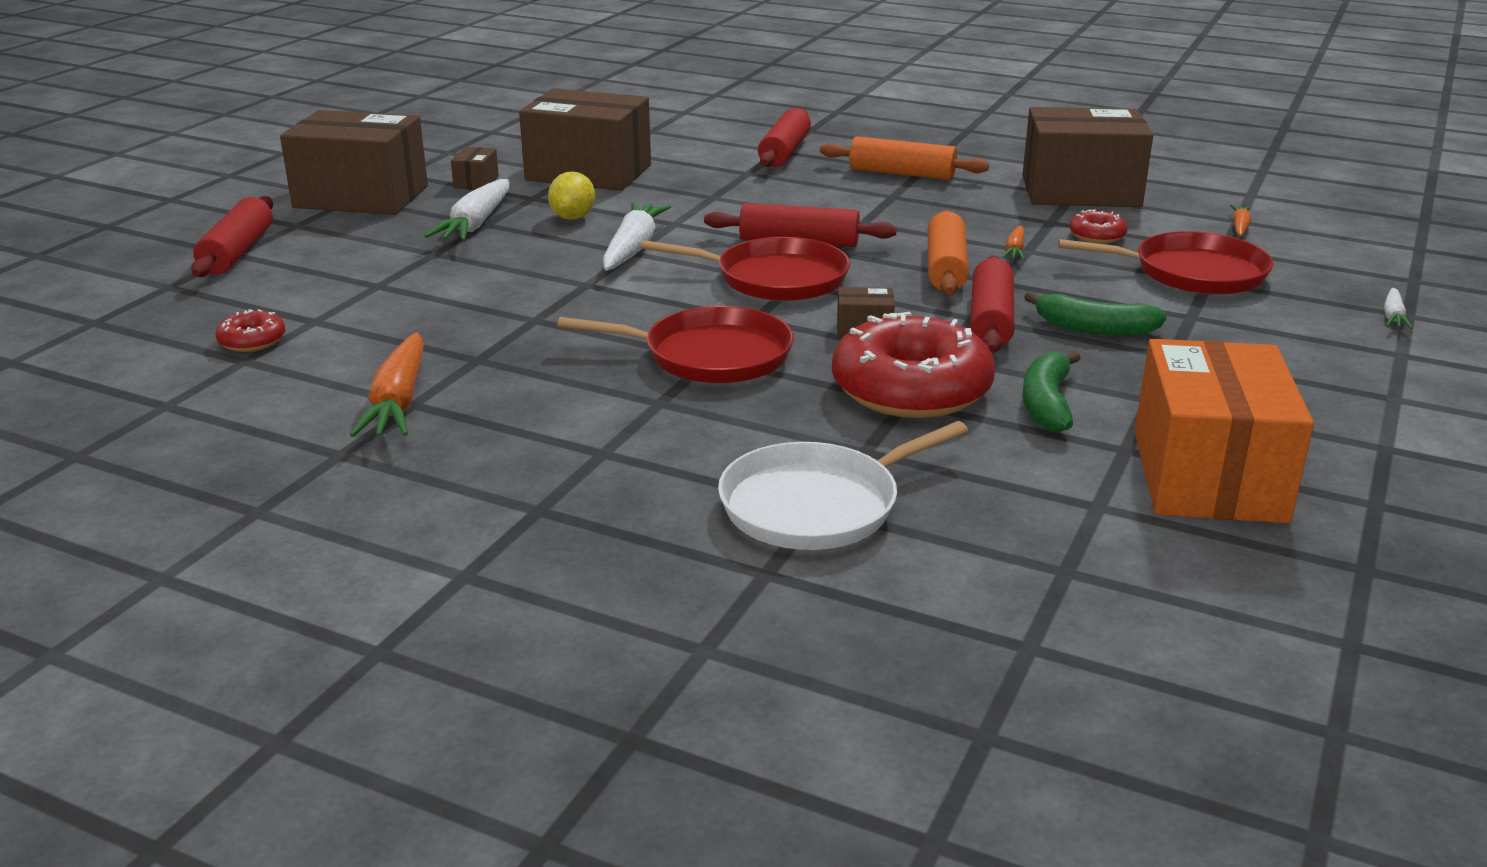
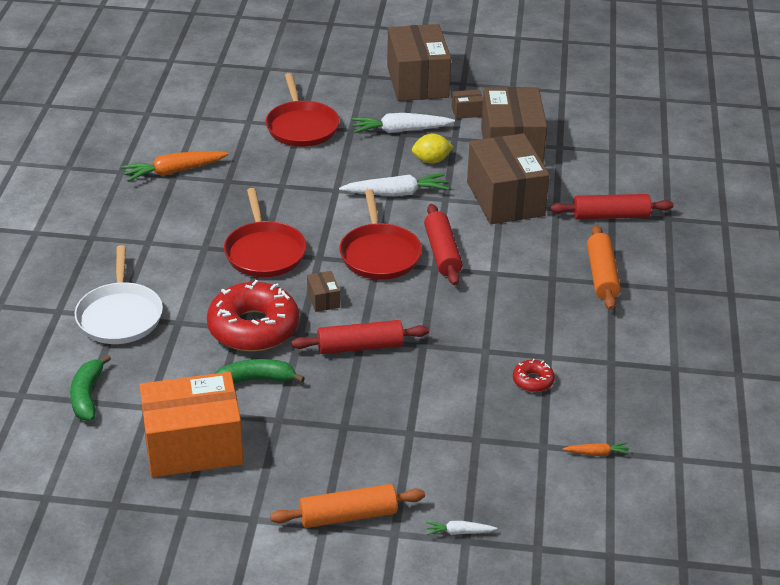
camera: 70 degrees right, 10 degrees up
(238, 252) = (318, 71): red rolling pin -> none
(252, 341) = (218, 112): red donut -> none
(817, 505) = (120, 315): white pan -> white pan turned 135 degrees counterclockwise
(946, 268) = (433, 319): orange rolling pin -> orange rolling pin (348, 516)
(1015, 250) = (482, 345): orange carrot -> none
(1080, 191) = (622, 366): brown box -> brown box (505, 199)
(1094, 329) = (368, 390): green banana -> green banana (87, 396)
(1192, 273) = (487, 431): red pan -> red pan (301, 126)

